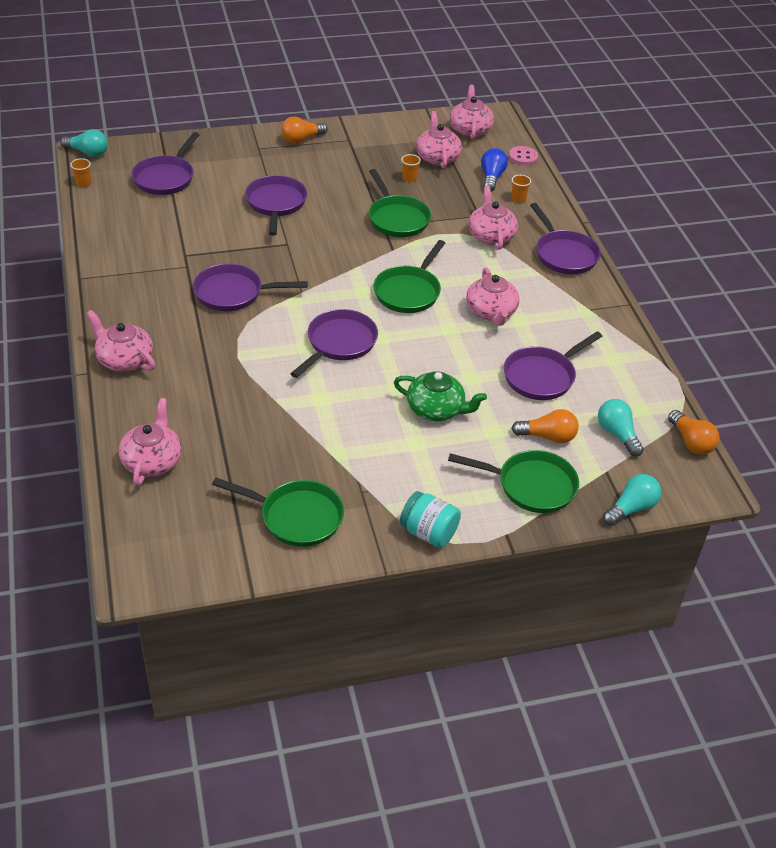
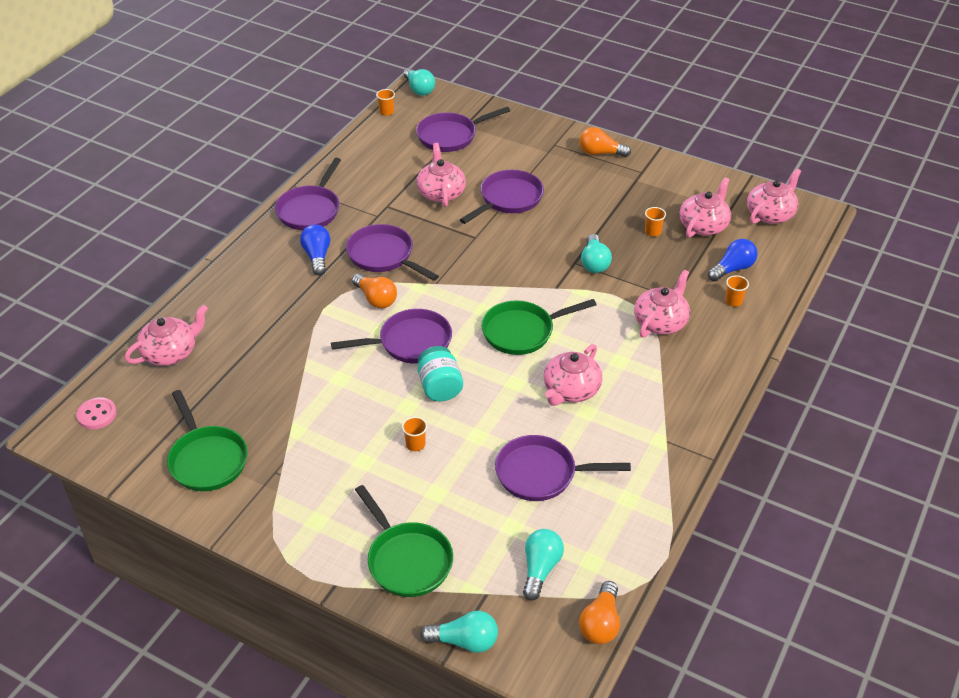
camera: 45 degrees right, 0 degrees up
(124, 359) = (246, 265): pink teapot -> pink teapot (441, 192)
(178, 322) = (317, 257): none -> blue light bulb
(397, 219) = (594, 262): green pan -> turquoise light bulb
(429, 533) = (279, 539): turquoise jar -> turquoise jar (440, 387)
(436, 409) = (415, 444): green teapot -> orange cup
(523, 157) = (790, 264): pink button -> pink button (97, 414)
(548, 436) = (476, 528): orange light bulb -> orange light bulb (376, 299)
(564, 254) = (709, 376): purple pan -> purple pan (310, 210)

